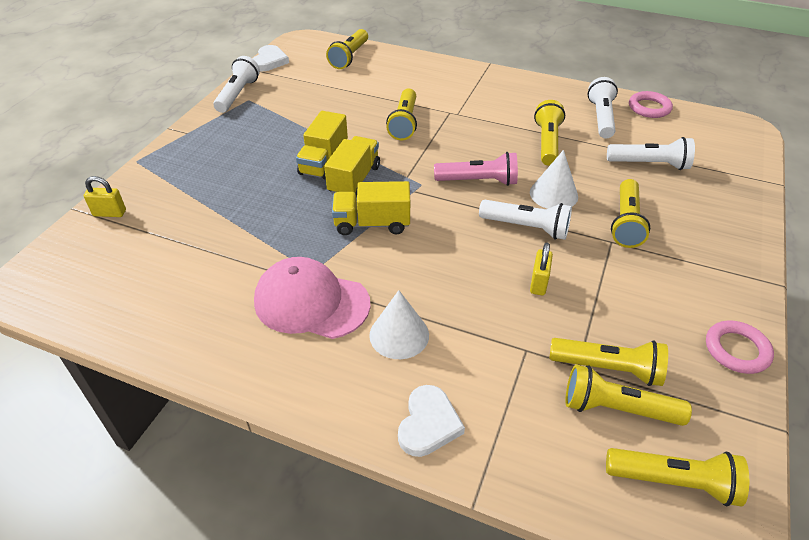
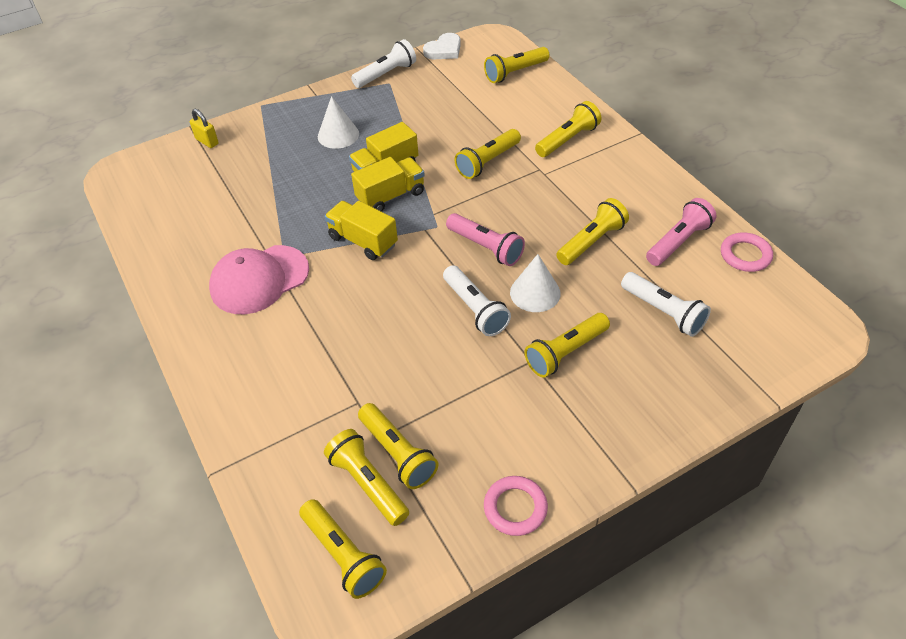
camera: 40 degrees right, 5 degrees up
(311, 302) = (259, 279): pink cap -> pink cap turned 90 degrees counterclockwise
(399, 335) = (287, 337): white cone -> white cone (338, 135)
(428, 424) = (239, 408): white heart -> none
(446, 85) = (568, 139): none -> yellow flashlight
(538, 283) = (428, 359): yellow padlock -> none
(601, 118) = (678, 242): white flashlight -> pink flashlight

